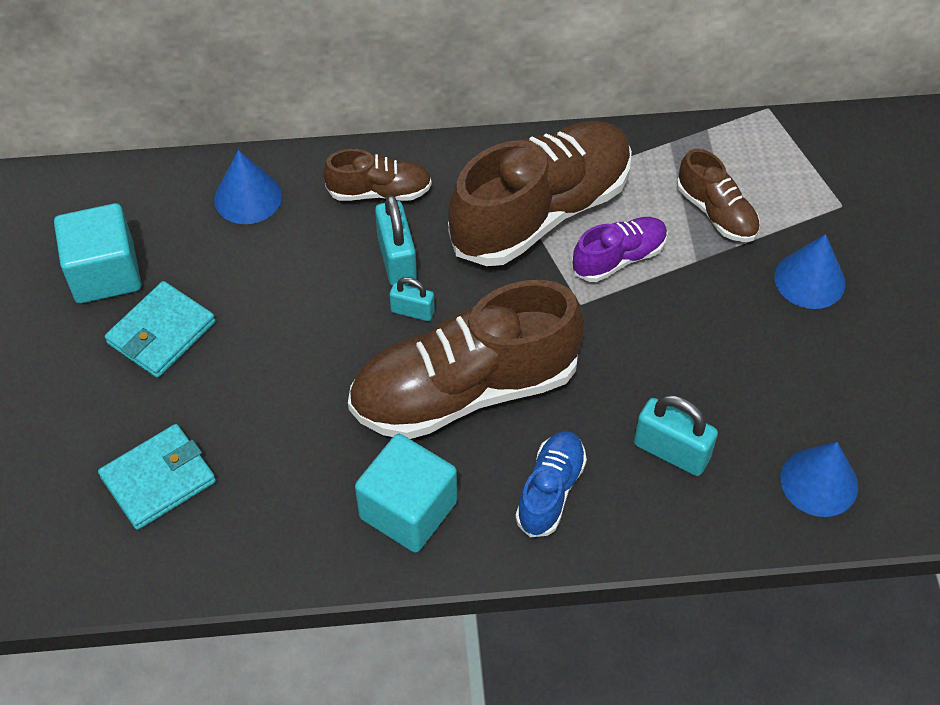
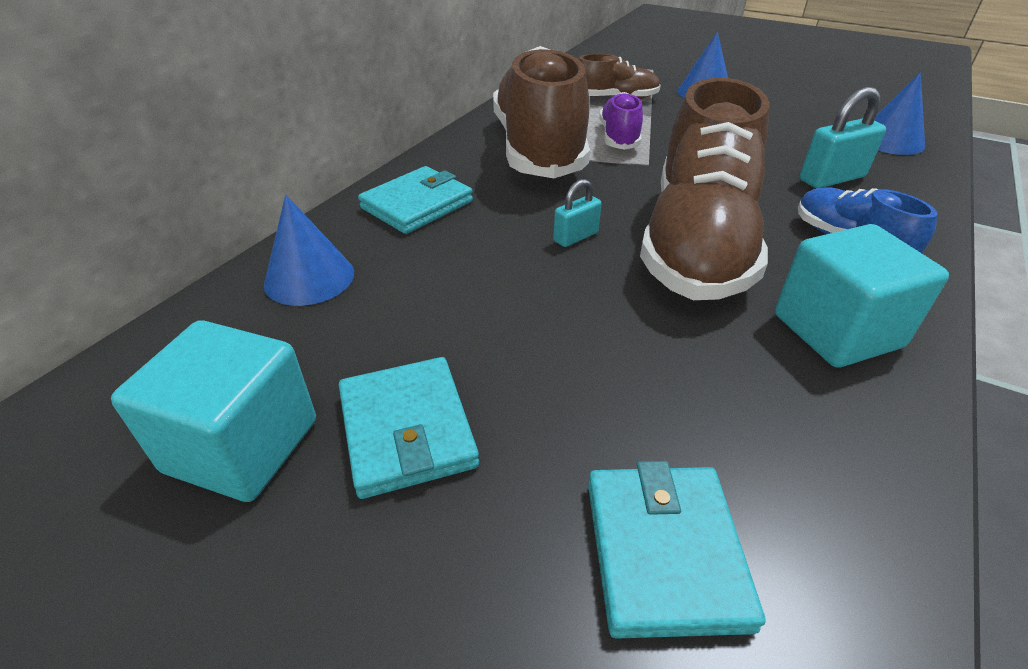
camera: 55 degrees left, 15 degrees down
(379, 192) = (417, 204): brown shoe -> turquoise wallet
(397, 260) = (506, 223): turquoise padlock -> none

